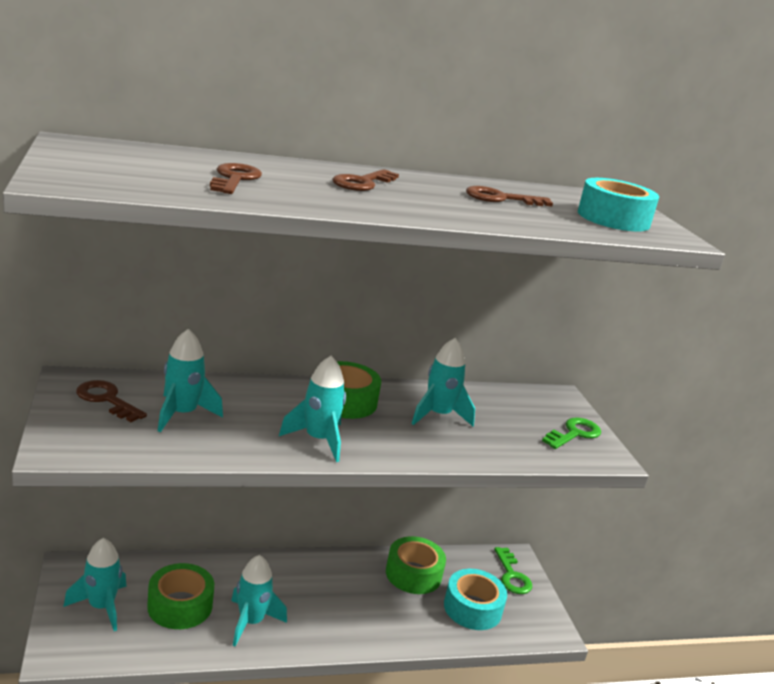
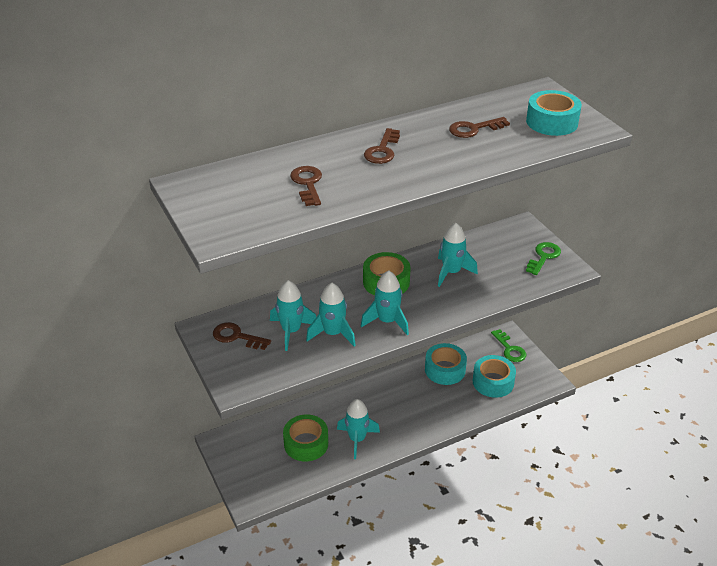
camera: 10 degrees left, 15 degrees up
(101, 607) = (256, 461): turquoise rocket -> turquoise rocket (332, 334)
(413, 574) = (445, 370): green tape -> turquoise tape

